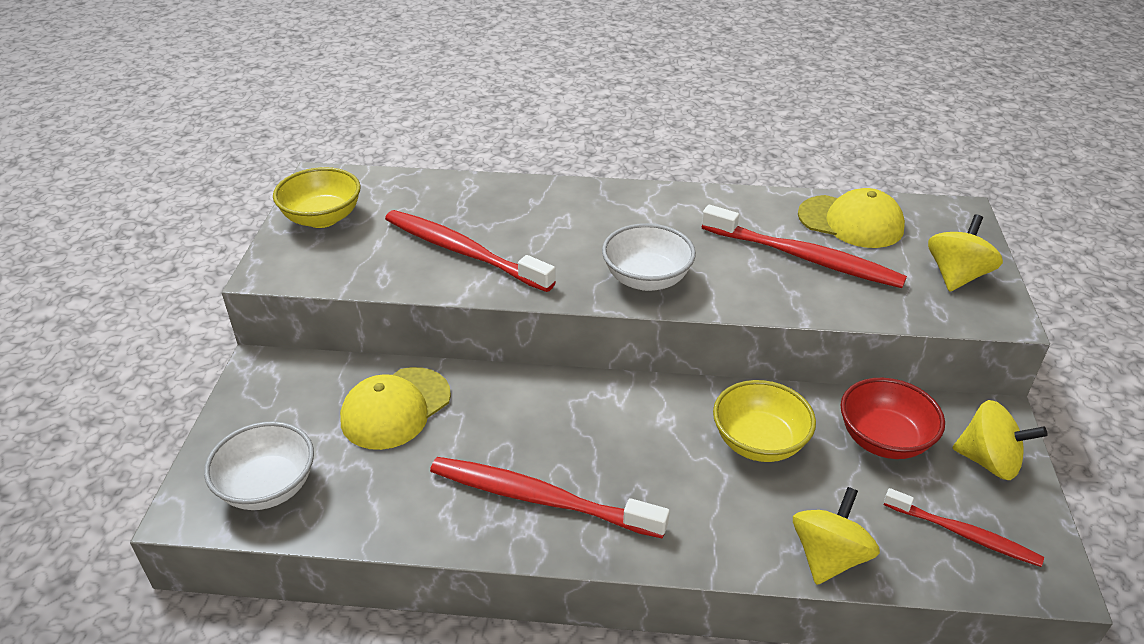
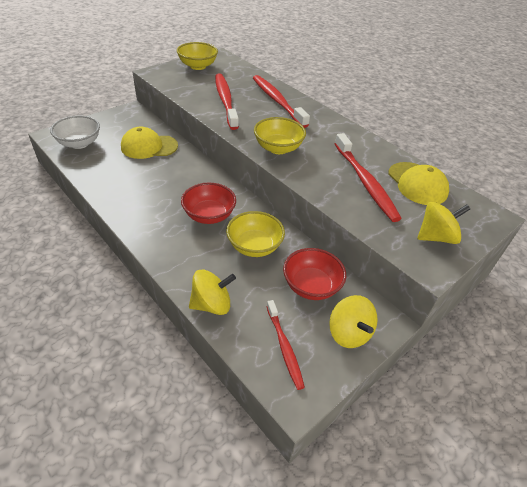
camera: 40 degrees right, 5 degrees up
(540, 499) = (146, 204): red toothbrush -> red toothbrush (277, 101)
(646, 279) = (278, 148): white bowl -> yellow bowl
(646, 446) = (209, 215): none -> red bowl

